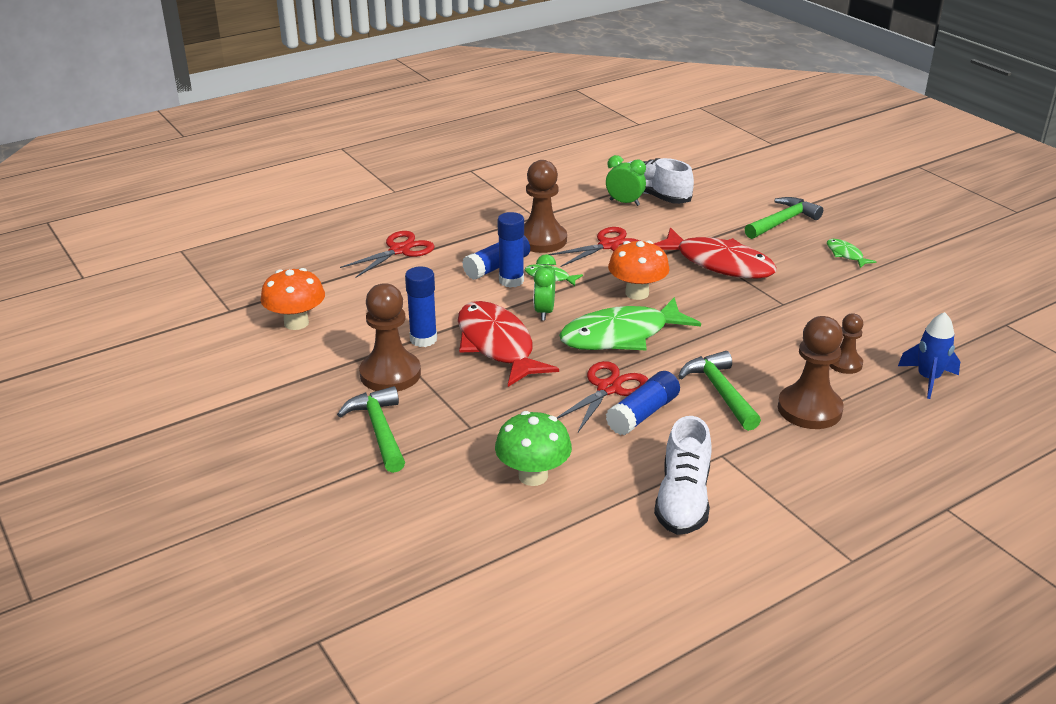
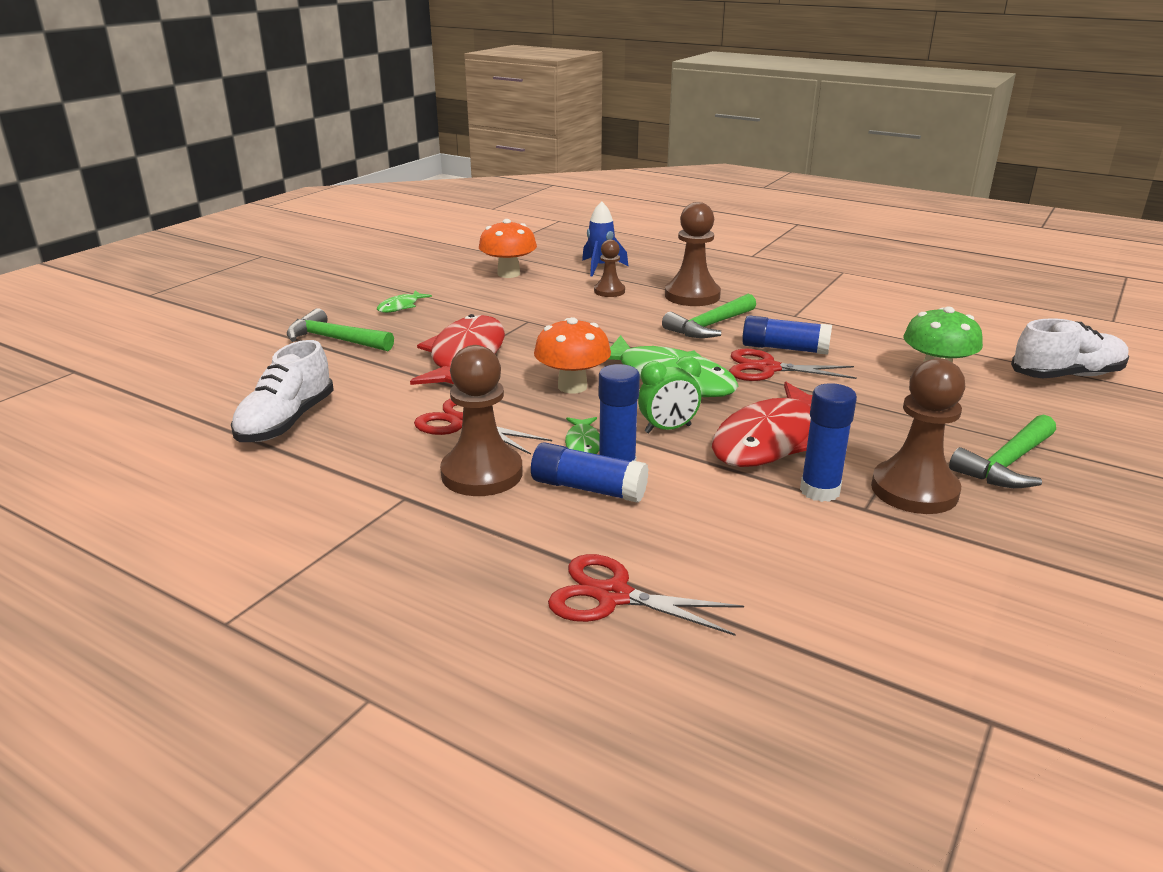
camera: 115 degrees left, 5 degrees down
(296, 323) = (923, 618): orange mushroom -> orange mushroom (508, 274)
(624, 202) = (321, 437): green clock -> none
(683, 499) = (867, 319): white shoe -> white shoe (1066, 375)

